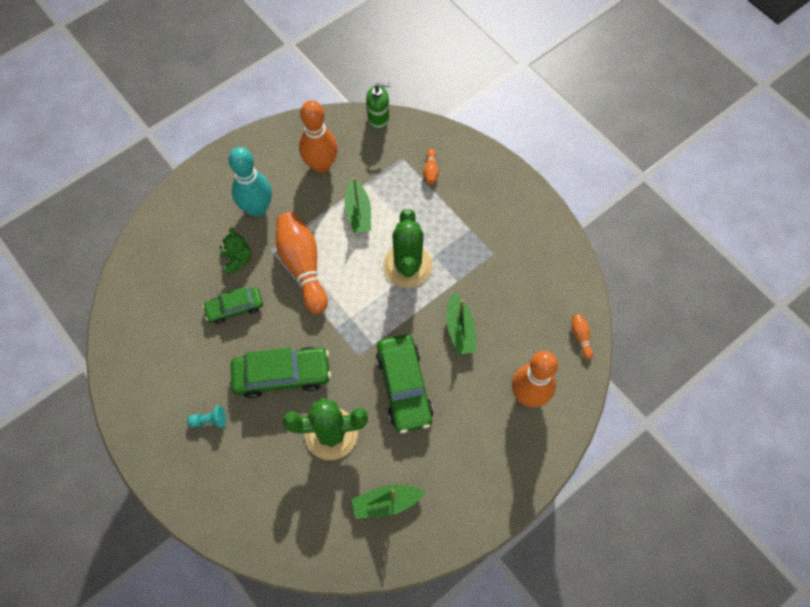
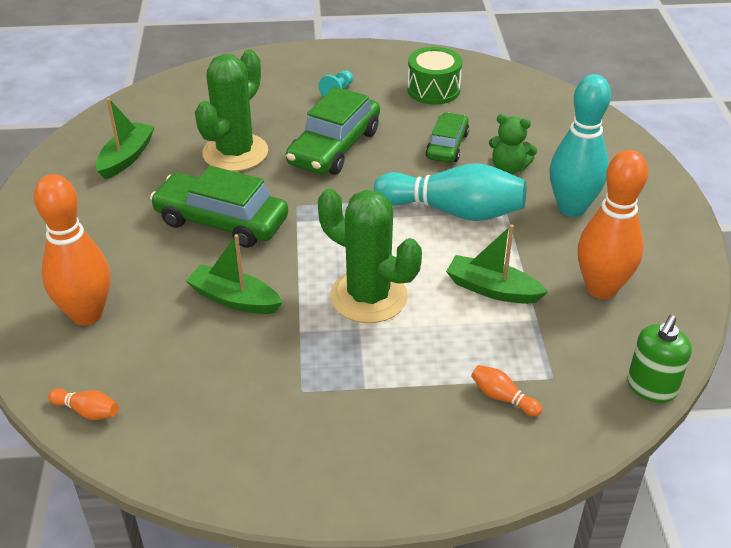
camera: 125 degrees right, 25 degrees down
(166, 357) = (433, 90): none -> green drum
(303, 266) = (453, 211): orange bowling pin -> turquoise bowling pin

